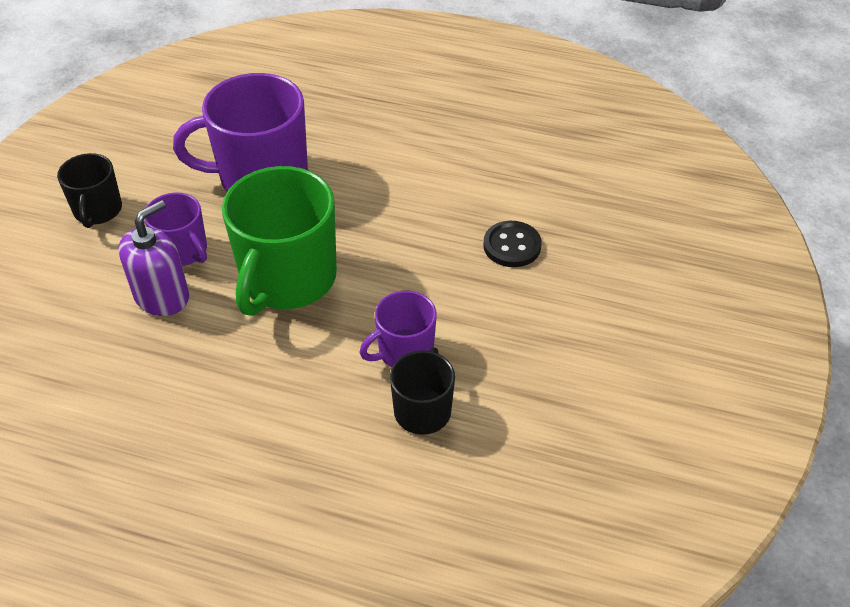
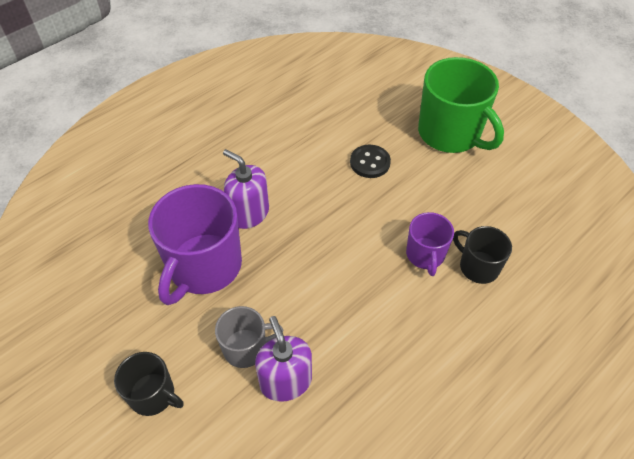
camera: 60 degrees left, 5 degrees up
(183, 251) = (246, 348): purple mug -> grey mug
(287, 279) = (320, 292): green mug -> green mug (450, 133)
(354, 179) = (249, 213): none -> purple soap dispenser

